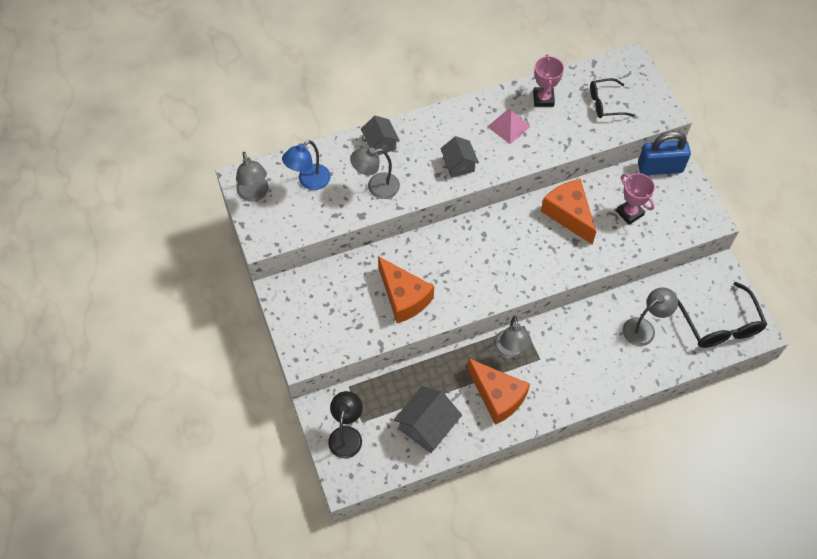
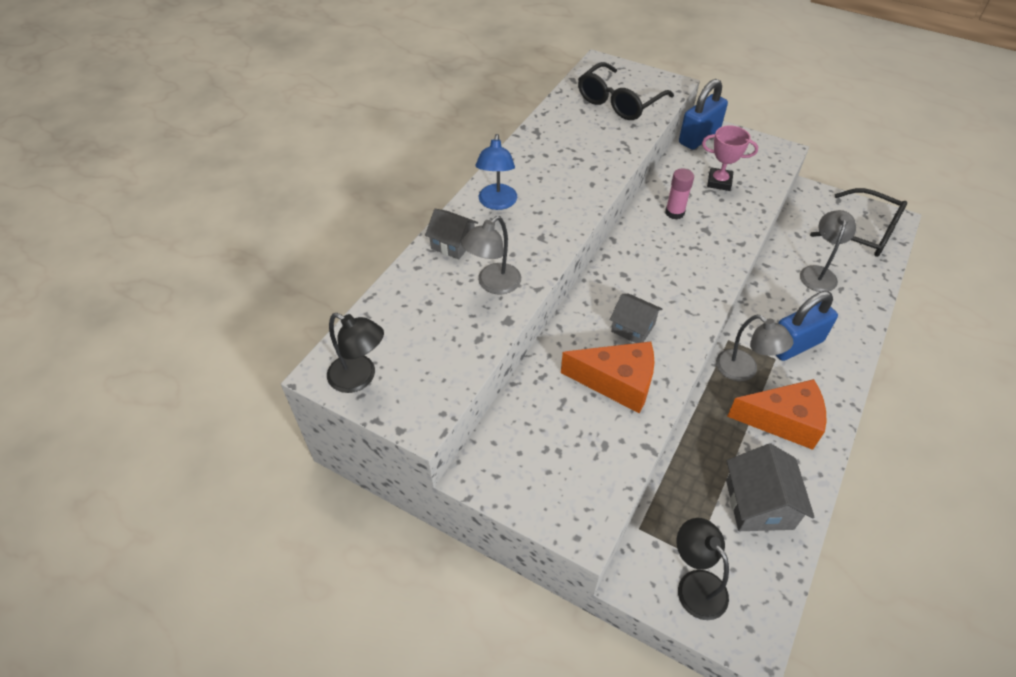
camera: 40 degrees left, 10 degrees down
(254, 194) = (360, 378): grey lamp -> black lamp
(309, 181) = (413, 324): blue lamp -> blue lamp (497, 203)
(458, 165) = (552, 216): grey house -> grey house (633, 328)
(508, 126) = (560, 161): pink pyramid -> none
(543, 99) = (564, 125): pink trophy -> none
(564, 360) = (795, 344): none -> blue padlock
(568, 214) = (674, 213): orange cheese -> pink glue stick
(605, 103) = (619, 102): black glasses -> black glasses, size x1.60

